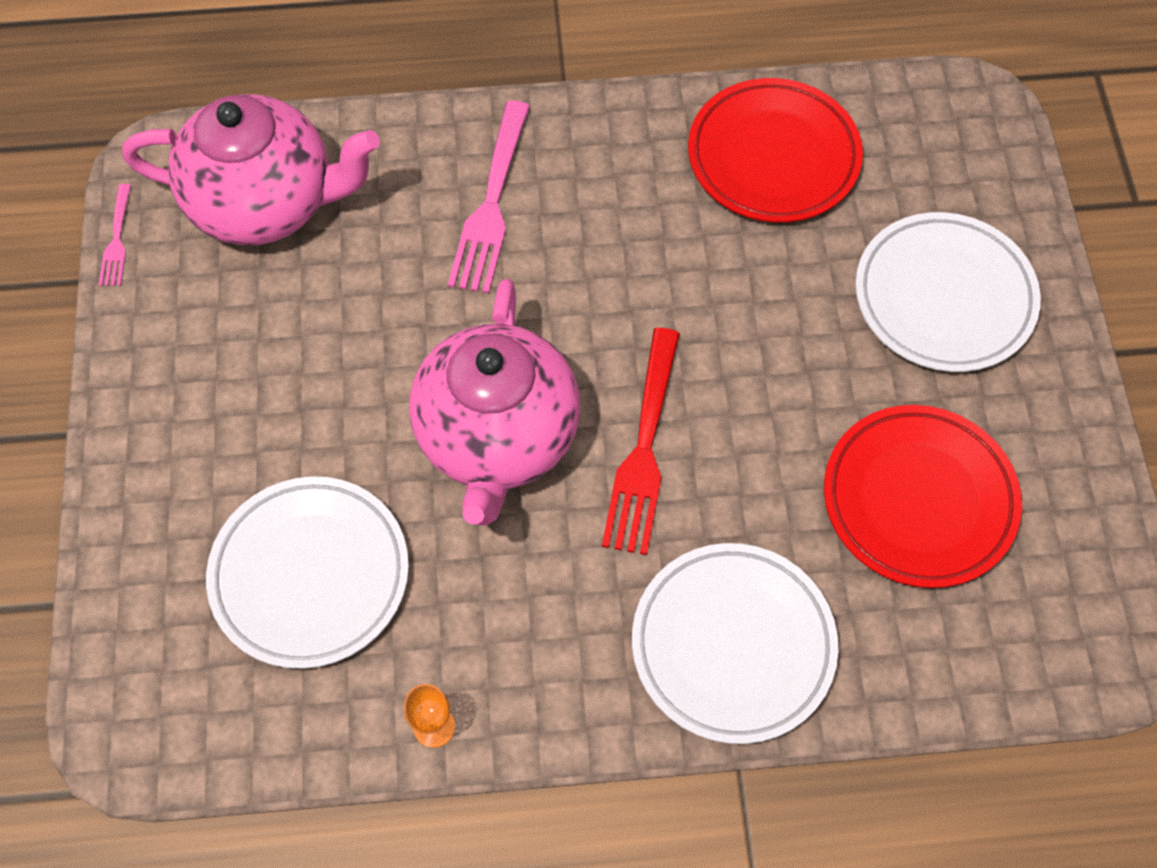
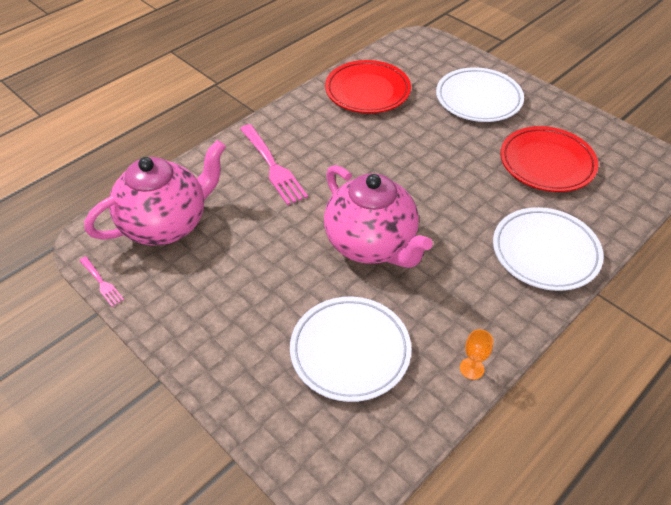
camera: 40 degrees left, 15 degrees down
(643, 447) = (432, 210): red fork -> none

